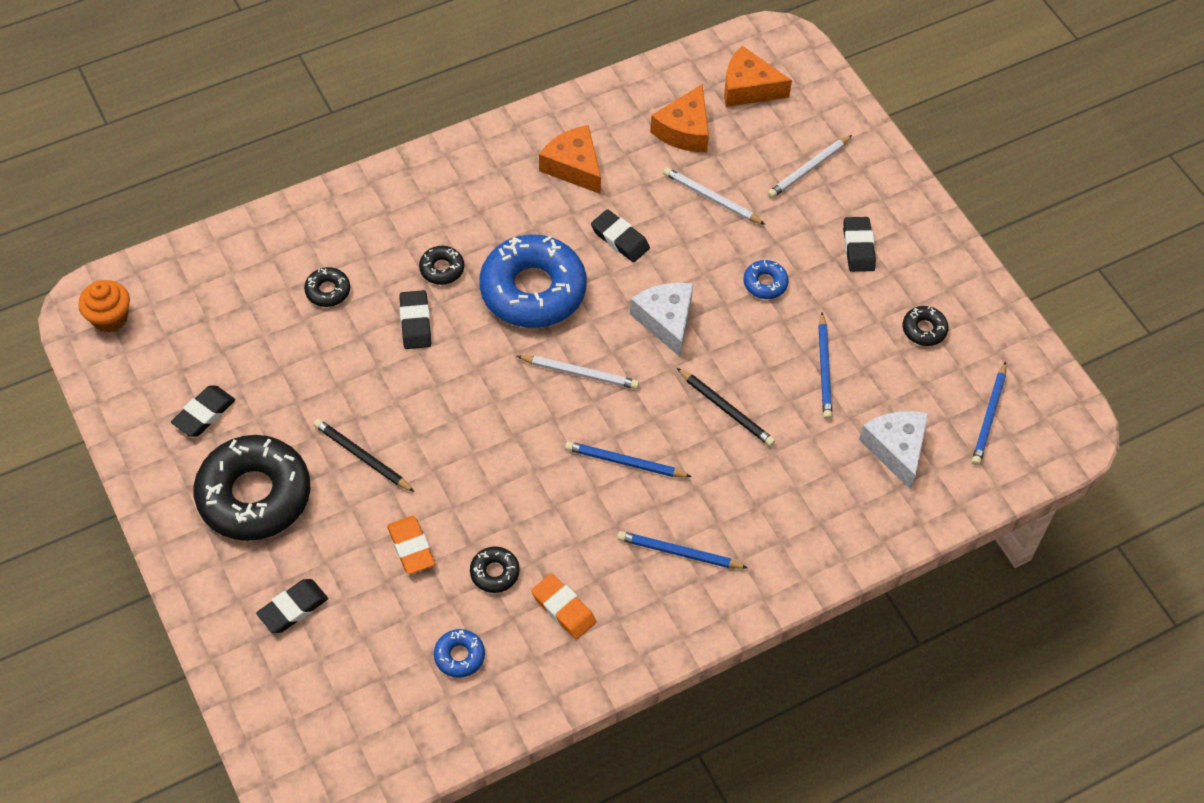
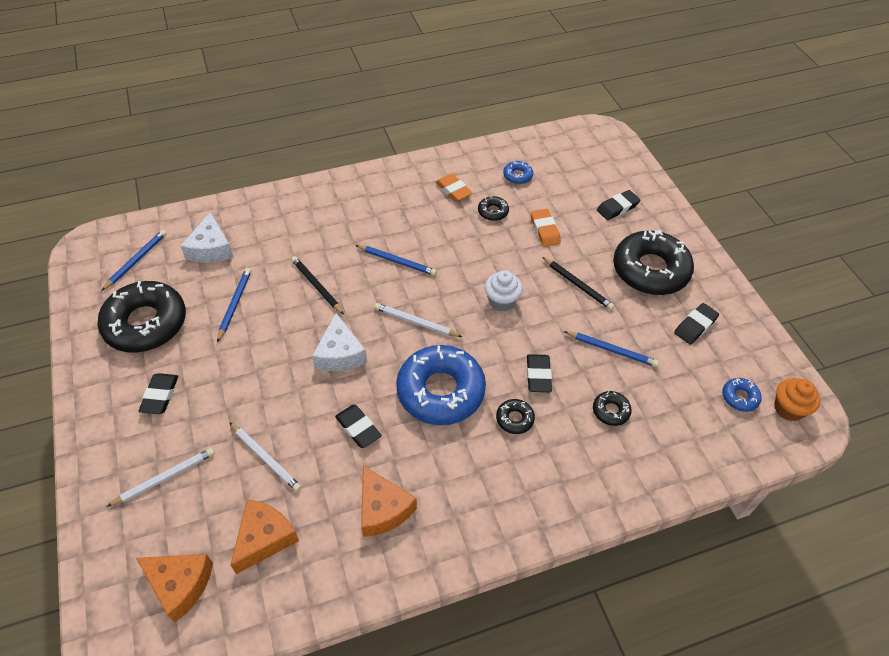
camera: 170 degrees left, 5 degrees down
(468, 418) = (502, 301): none -> white cupcake
(679, 553) = (376, 209): blue pencil -> blue pencil (611, 350)
(765, 283) = (251, 374): blue donut -> blue donut (739, 397)
(924, 329) = (146, 323): black donut -> black donut, size x2.36

